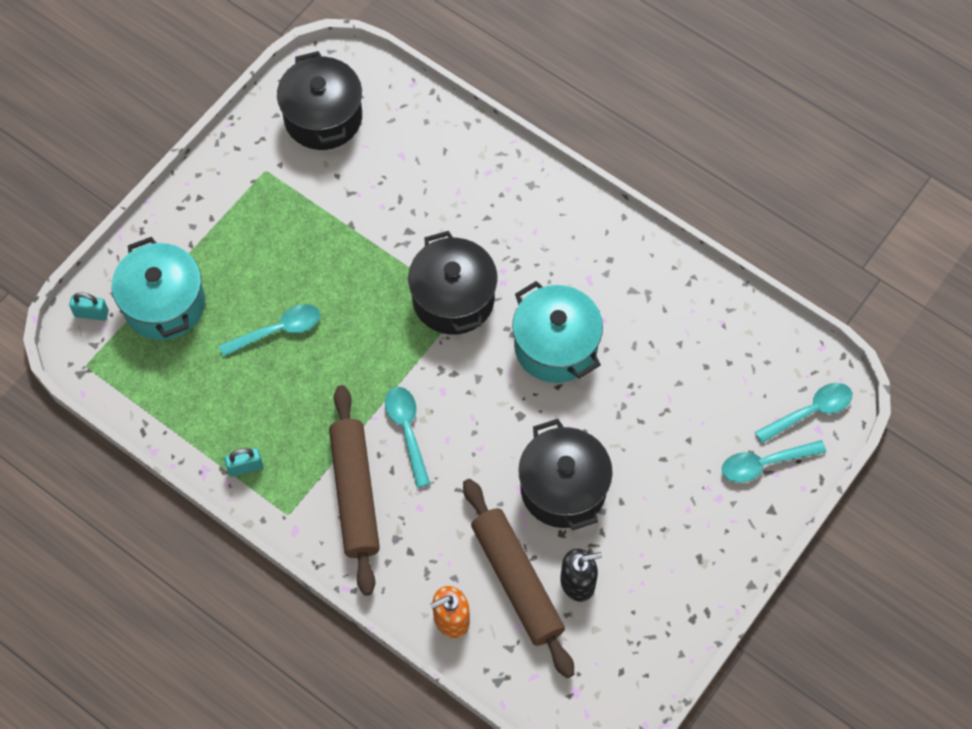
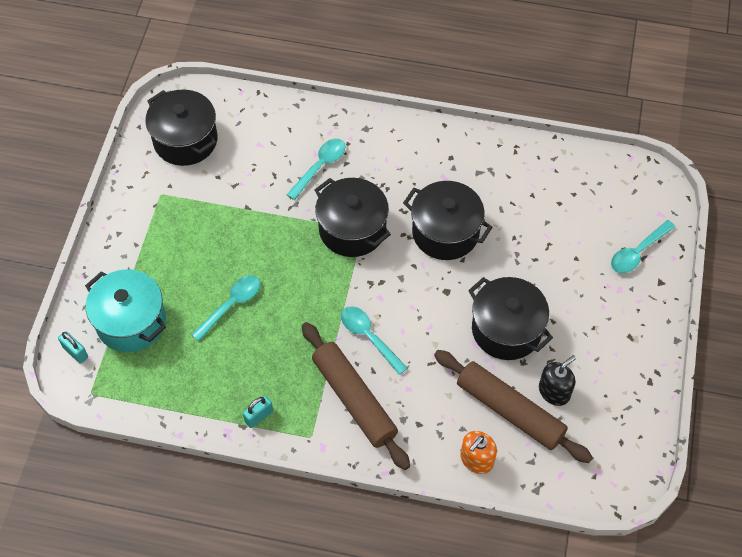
camera: 25 degrees left, 5 degrees down
(91, 313) = (75, 352): turquoise padlock -> turquoise padlock turned 60 degrees clockwise
(555, 346) = (445, 232): turquoise pot -> black pot
(810, 412) = (648, 204): turquoise spoon -> turquoise spoon (320, 166)

